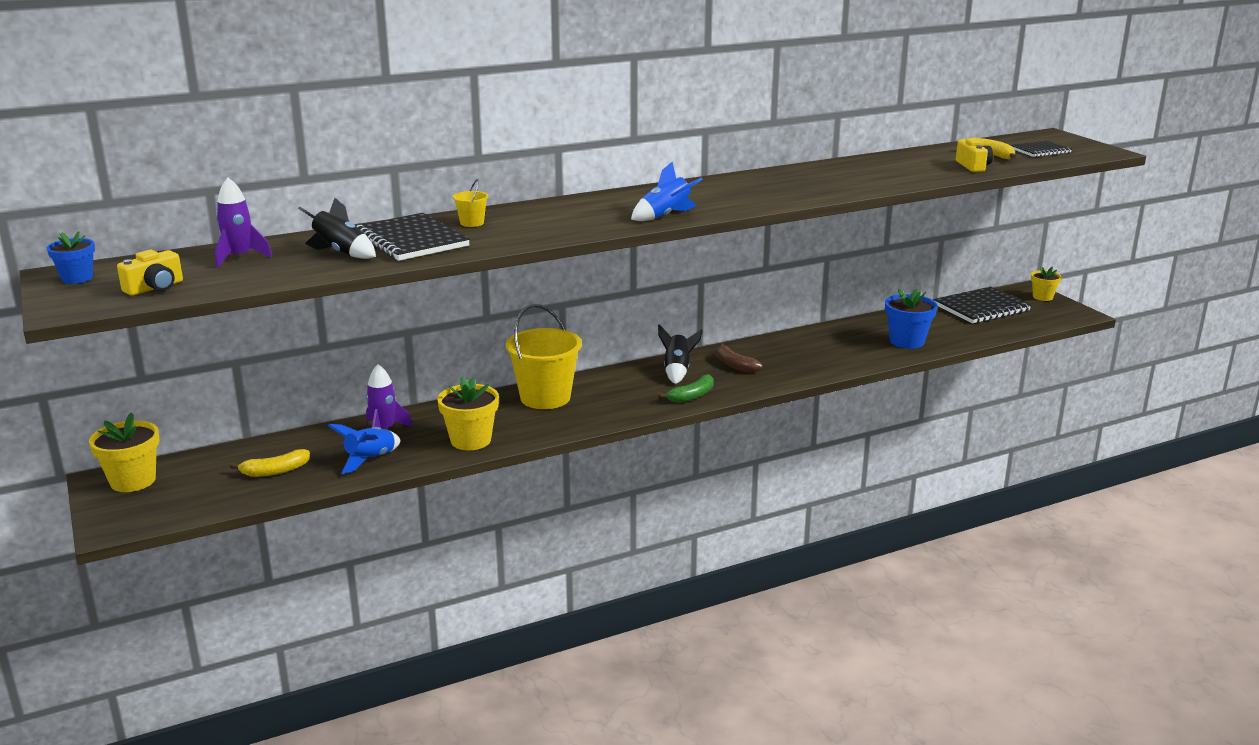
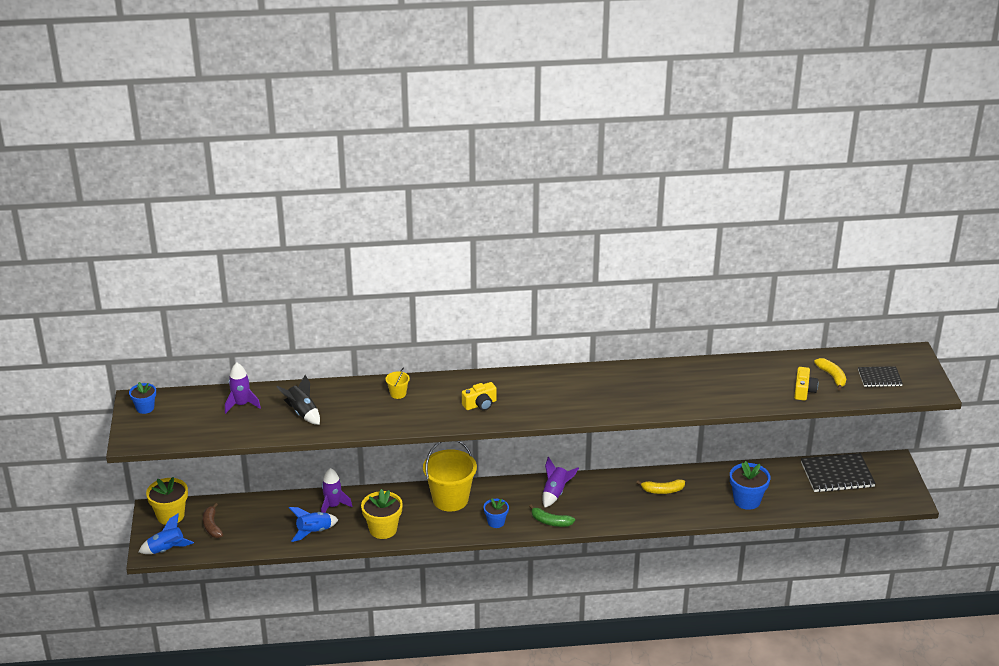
camera: 20 degrees right, 10 degrees up
(155, 288) = (184, 429): yellow camera -> yellow camera (480, 404)
(275, 471) = (254, 528): yellow banana -> yellow banana (662, 490)
(411, 240) = (350, 407): black notebook -> none
(621, 408) = (496, 522): none -> blue flower pot
(665, 216) = (529, 413): blue rocket -> blue rocket (167, 550)
(677, 371) = (555, 493): black rocket -> purple rocket
(691, 396) = (550, 522): green banana -> green banana turned 45 degrees clockwise
(734, 365) = (600, 496): brown banana -> brown banana (212, 526)
(1042, 297) = (899, 473): yellow flower pot -> none

